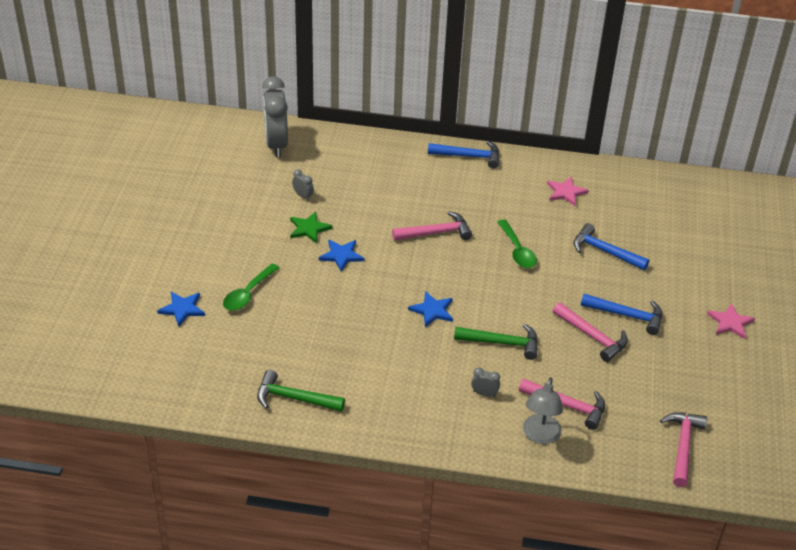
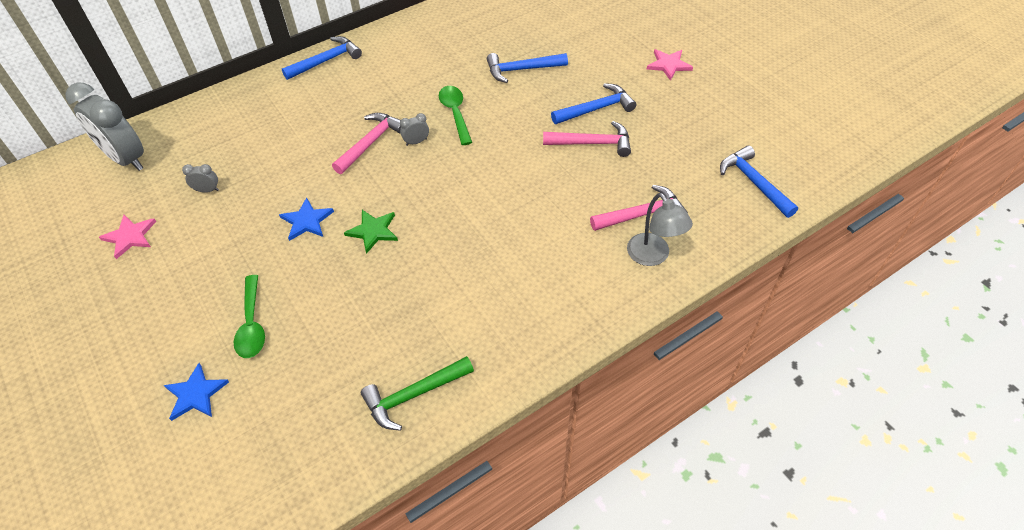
camera: 40 degrees left, 10 degrees up
(309, 229) = (247, 217): green star -> green star (373, 231)
(432, 310) = (445, 213): blue star -> none
(484, 394) = (570, 255): grey clock -> grey clock (416, 142)
(502, 343) = (533, 199): green hammer -> none
(517, 251) = (455, 113): green spoon -> green spoon turned 135 degrees counterclockwise
(566, 192) = (439, 42): pink star -> pink star (130, 236)
(682, 446) = (754, 182): pink hammer -> blue hammer

